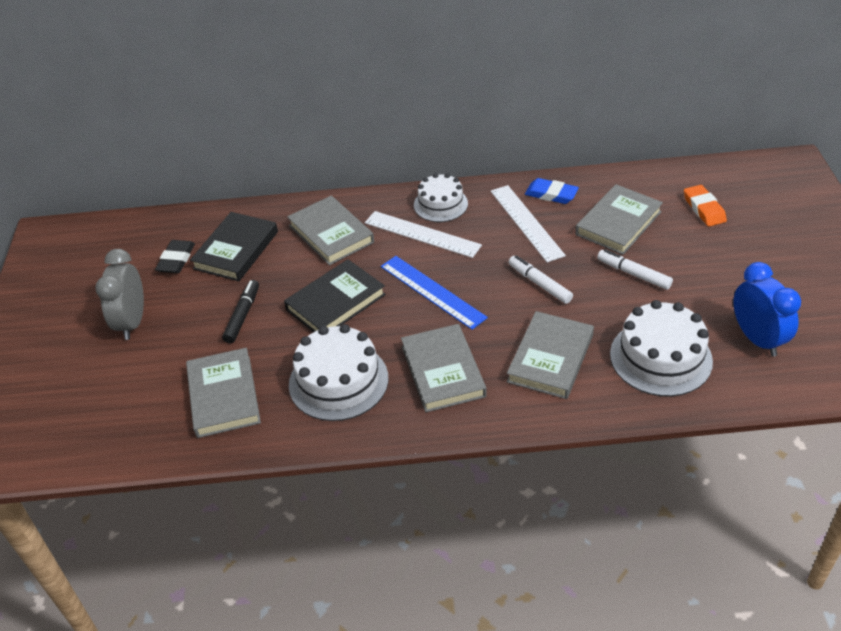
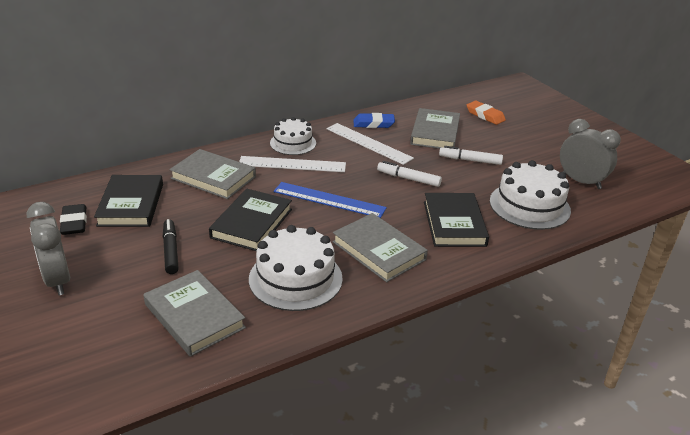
camera: 30 degrees left, 10 degrees down
(550, 358) = (454, 223): grey book -> black book
(757, 339) = (581, 181): blue clock -> grey clock

